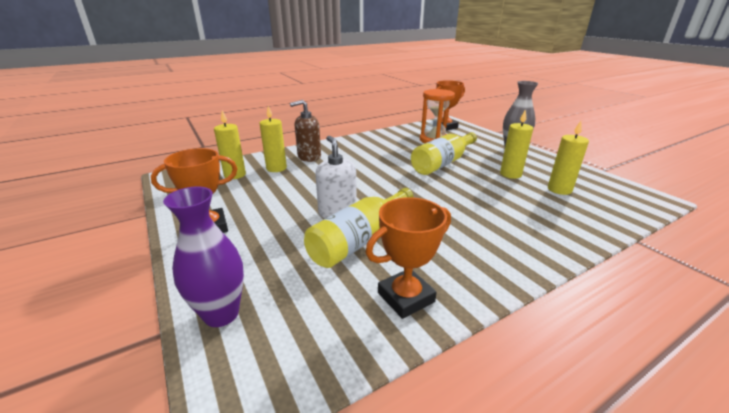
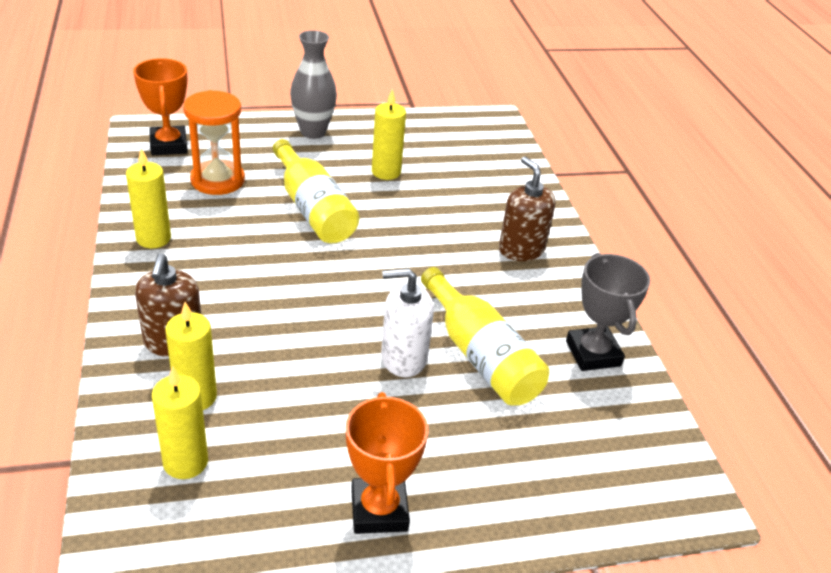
camera: 75 degrees left, 10 degrees up
(221, 314) = (581, 505): purple vase -> none
(406, 297) = (593, 353): orange trophy -> grey trophy
(501, 238) = (521, 249): none -> brown soap dispenser
(559, 189) = (445, 160): yellow candle -> yellow candle (153, 238)

